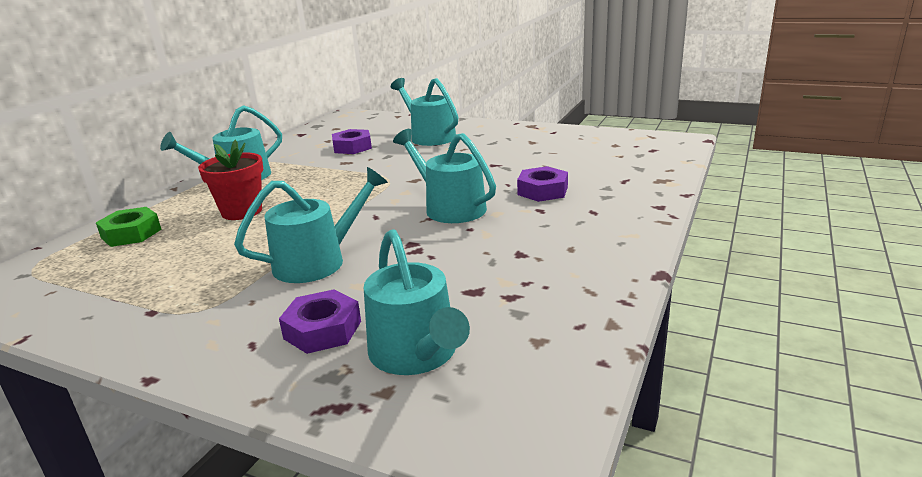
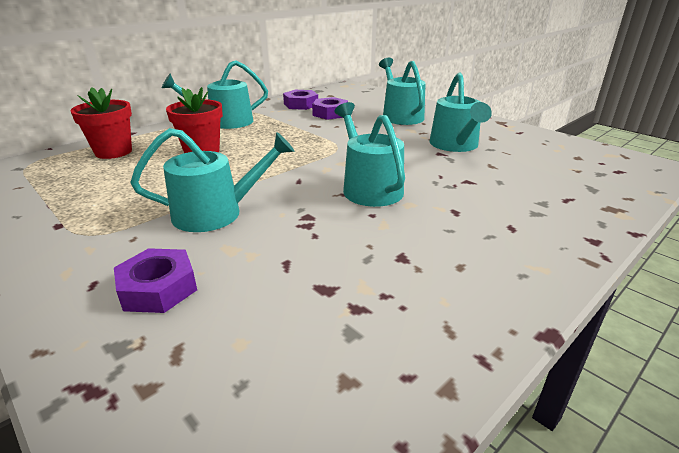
camera: 20 degrees right, 5 degrees up
(131, 233) = (113, 152): green nut -> red flower pot
(416, 354) = (213, 350): turquoise watering can -> turquoise watering can (455, 145)
(542, 191) = (471, 191): purple nut -> purple nut (301, 104)

